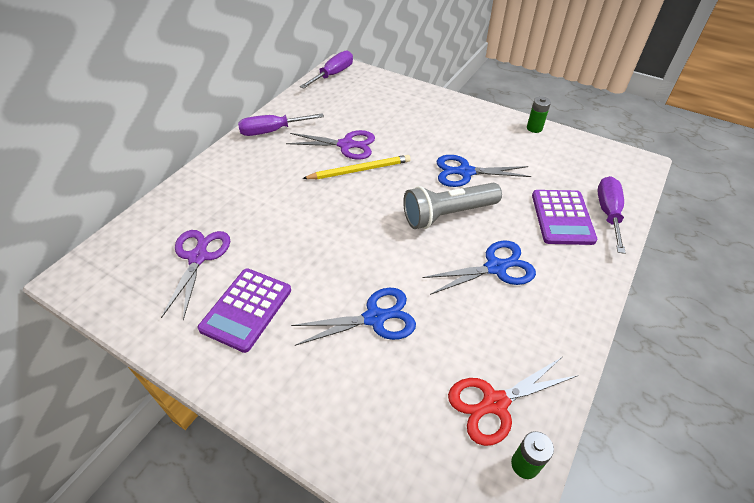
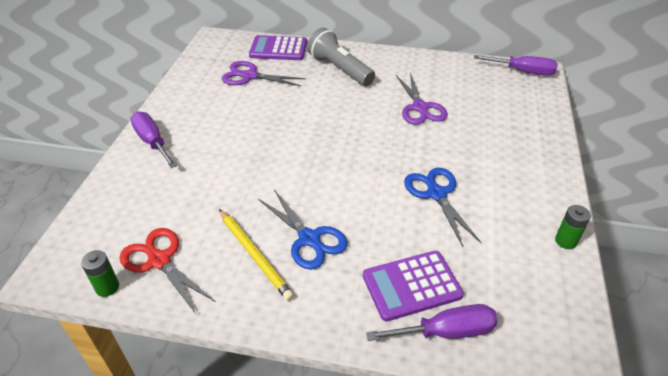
camera: 70 degrees right, 5 degrees down
(198, 257) = (250, 76): purple scissors -> purple scissors turned 150 degrees counterclockwise
(246, 309) = (212, 110): purple calculator -> purple calculator (278, 49)
(272, 131) = (407, 64): purple screwdriver -> purple screwdriver (152, 142)
(359, 170) = (391, 124): yellow pencil -> yellow pencil (254, 255)
(374, 318) = (224, 174): blue scissors -> none
(447, 214) = (364, 193): grey flashlight -> grey flashlight (339, 69)

